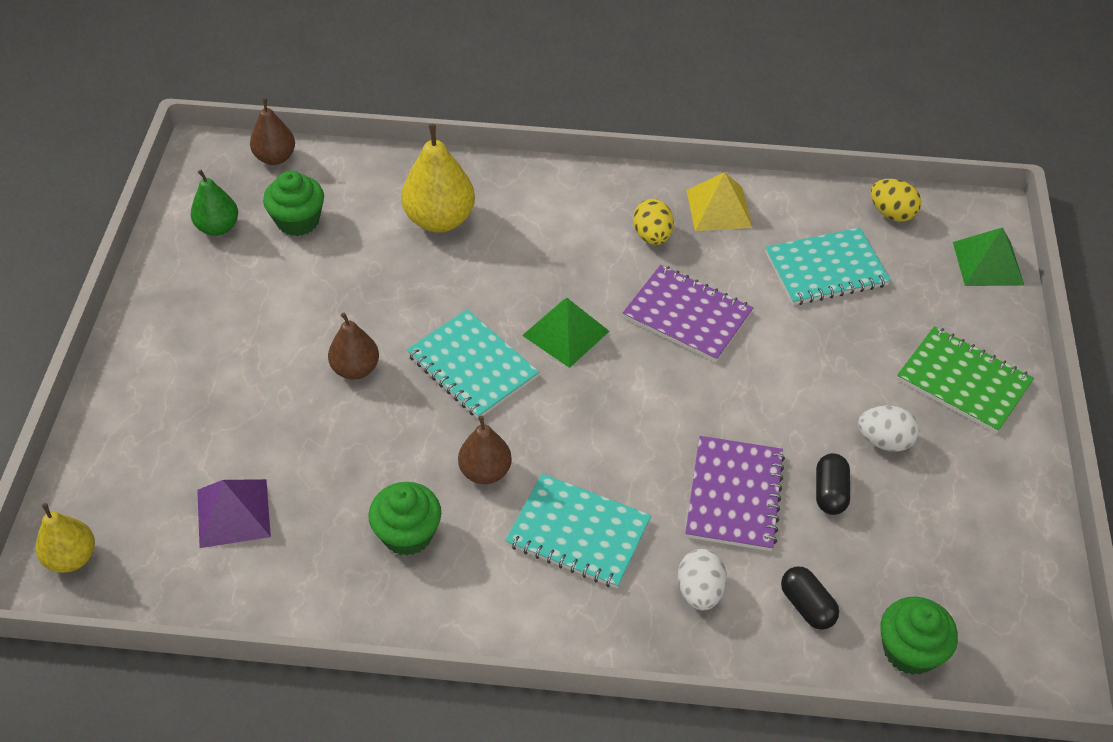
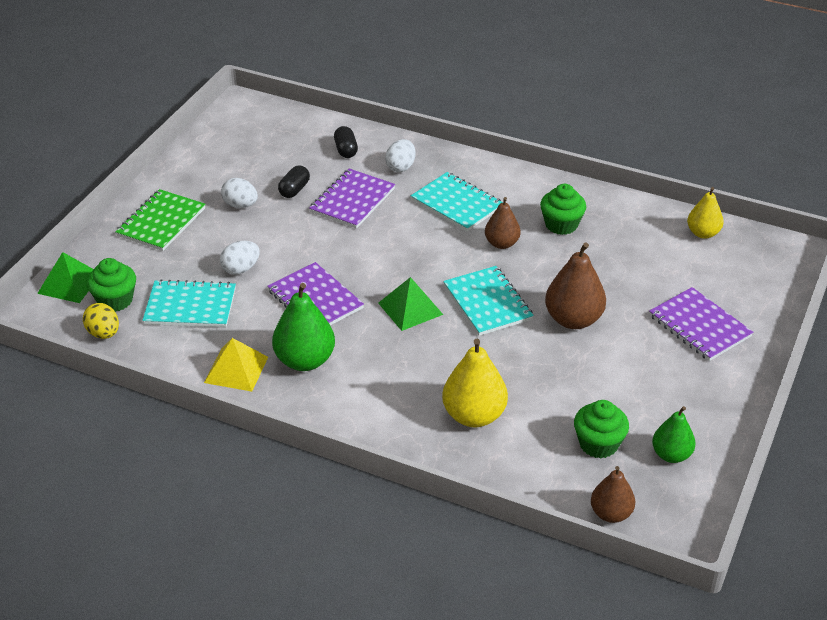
camera: 160 degrees left, 10 degrees down
(72, 557) = (775, 257): yellow pear -> yellow pear (703, 233)
(189, 401) = (699, 326): none -> purple notebook
(233, 513) = (670, 257): purple pyramid -> none
(355, 369) = (573, 320): brown pear -> brown pear, size x1.58
(652, 236) = (305, 360): yellow egg -> green pear
(806, 336) = (241, 269): none -> white egg
(909, 650) = (305, 125): green cupcake -> green cupcake (115, 300)
(963, 381) = (161, 222): green notebook -> green notebook turned 60 degrees clockwise

